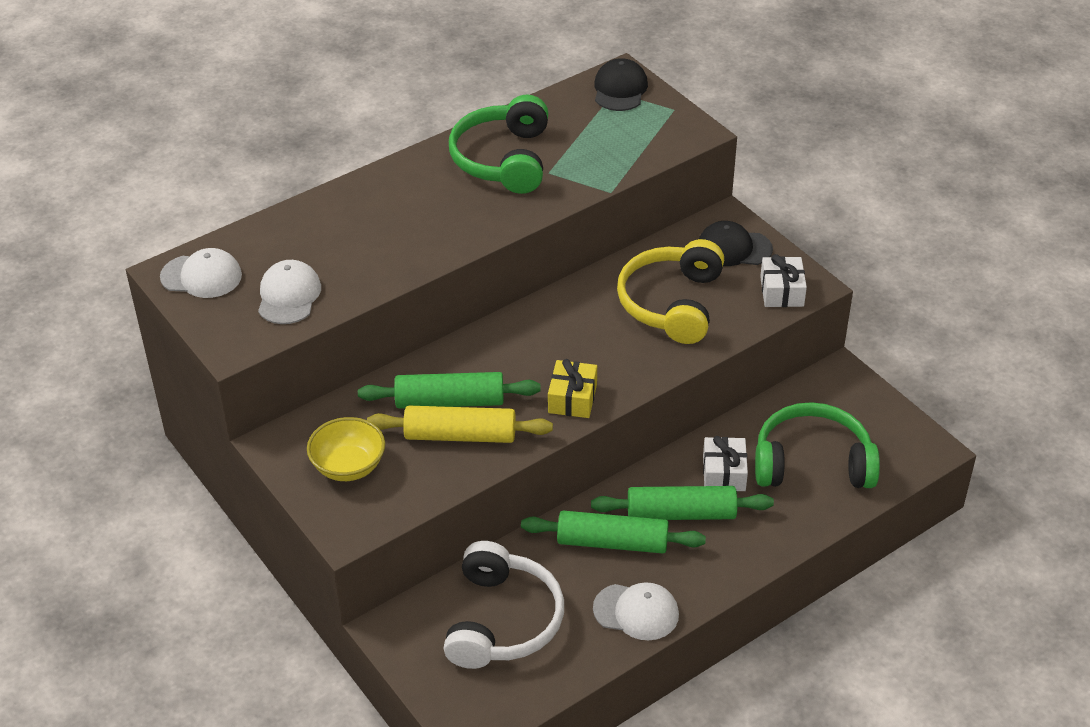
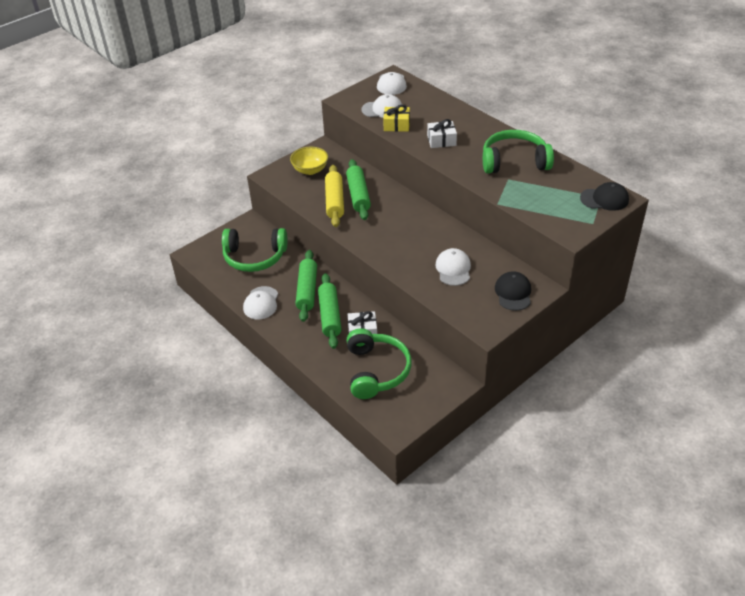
camera: 85 degrees right, 0 degrees up
(502, 621) = (255, 257): white headphones -> green headphones
(572, 398) = (367, 236): yellow gift -> yellow gift (396, 125)
(672, 303) = (453, 269): yellow headphones -> white cap
(782, 291) = (477, 316): white gift -> white gift (441, 140)

